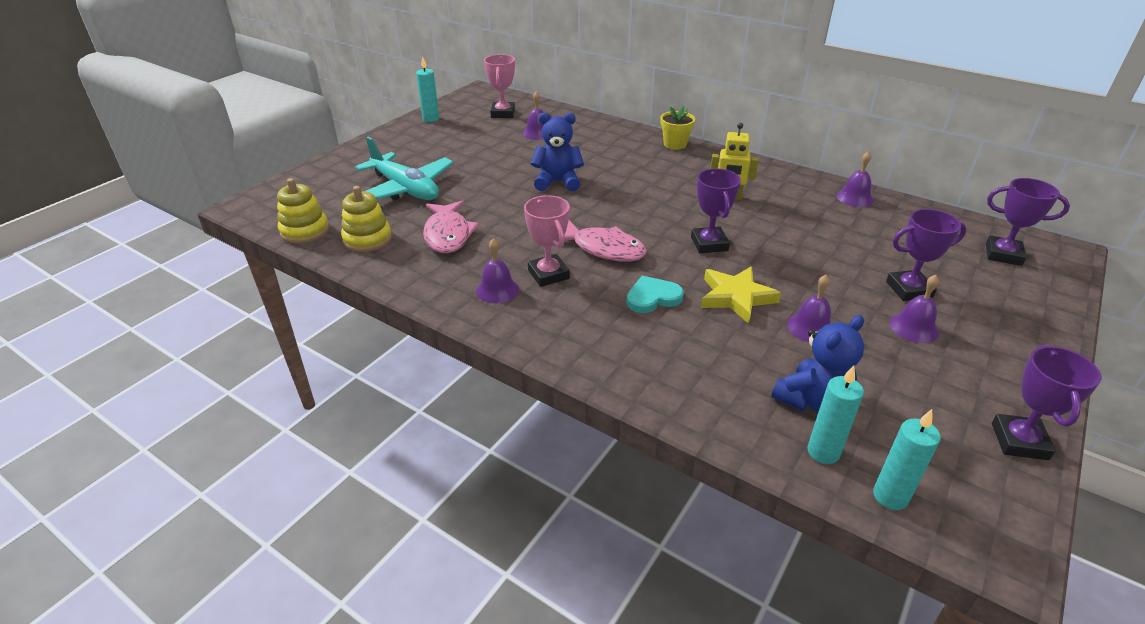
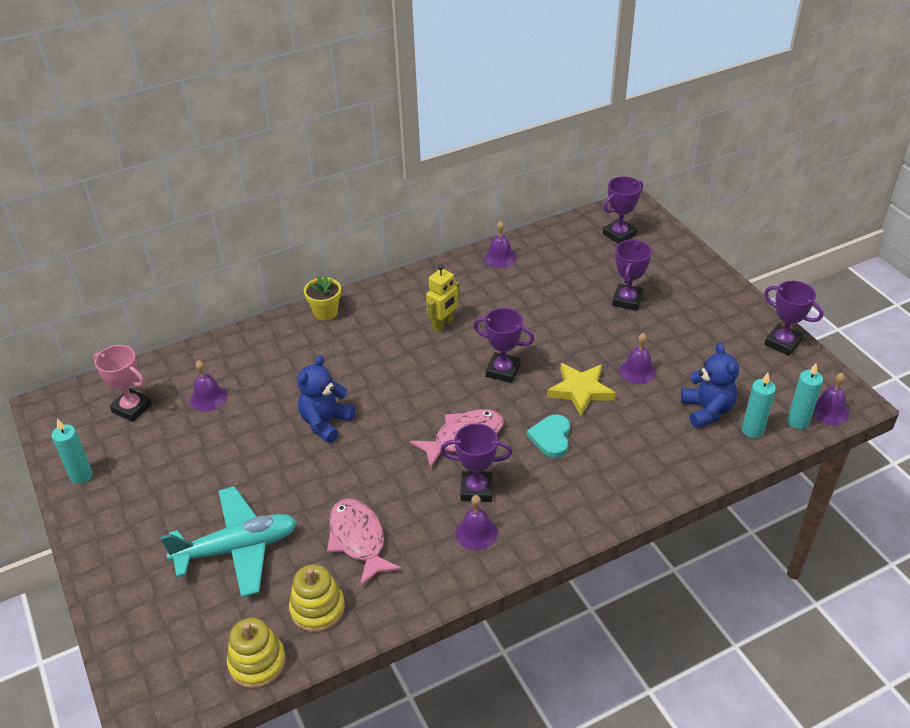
camera: 60 degrees left, 5 degrees up
(448, 234) = (358, 540): pink fish -> pink fish turned 135 degrees counterclockwise
(548, 274) = (476, 489): pink trophy -> purple trophy
(914, 327) = (666, 323): purple bell -> purple bell (829, 411)

